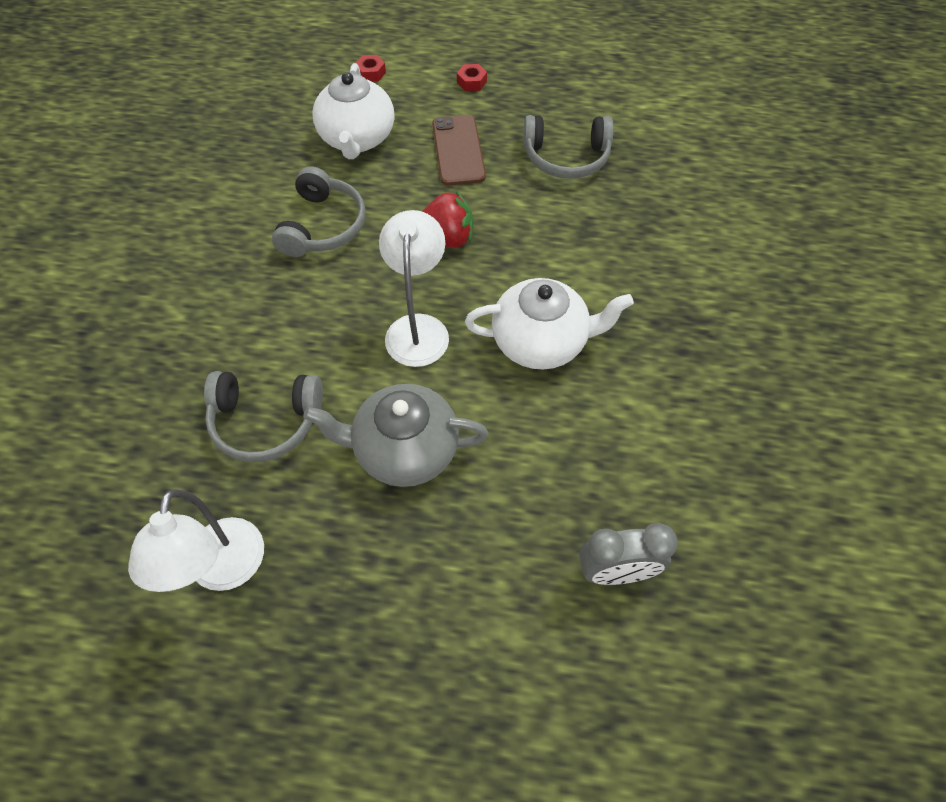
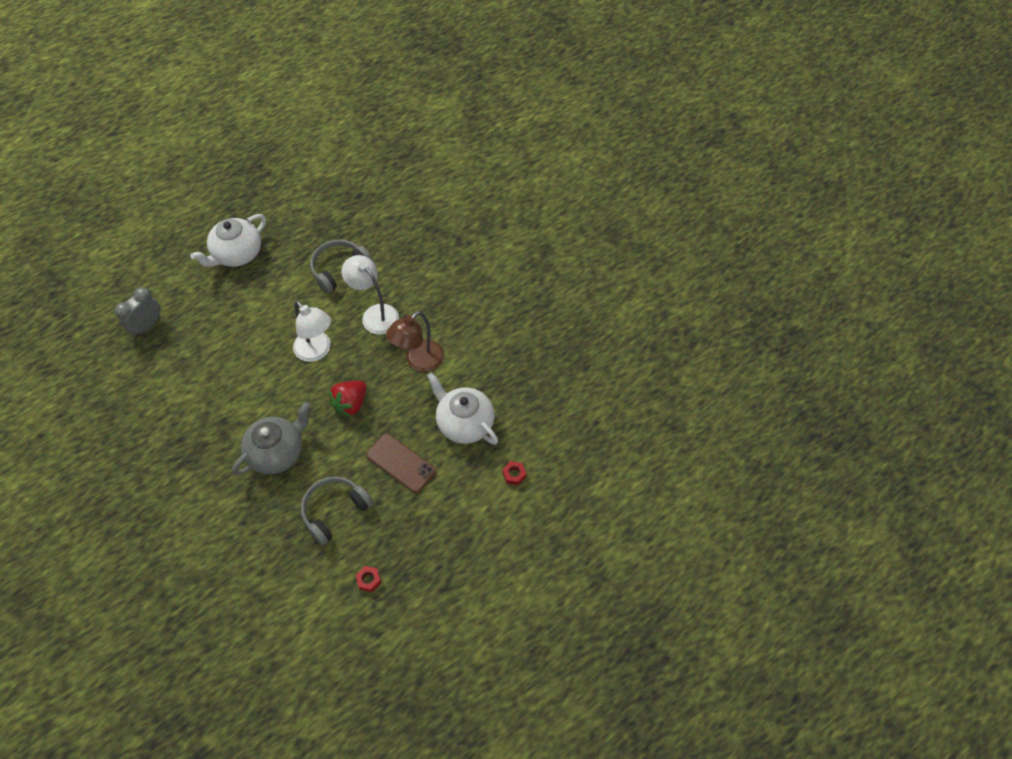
camera: 135 degrees right, 0 degrees up
(223, 571) = (296, 220): white lamp -> white lamp (375, 314)
(323, 226) = (419, 361): grey headphones -> brown lamp
(404, 450) = (271, 302): grey teapot -> grey teapot (277, 452)
(471, 82) = (447, 521): red nut -> red nut (369, 580)
(541, 342) = (253, 390): white teapot -> white teapot (237, 254)

